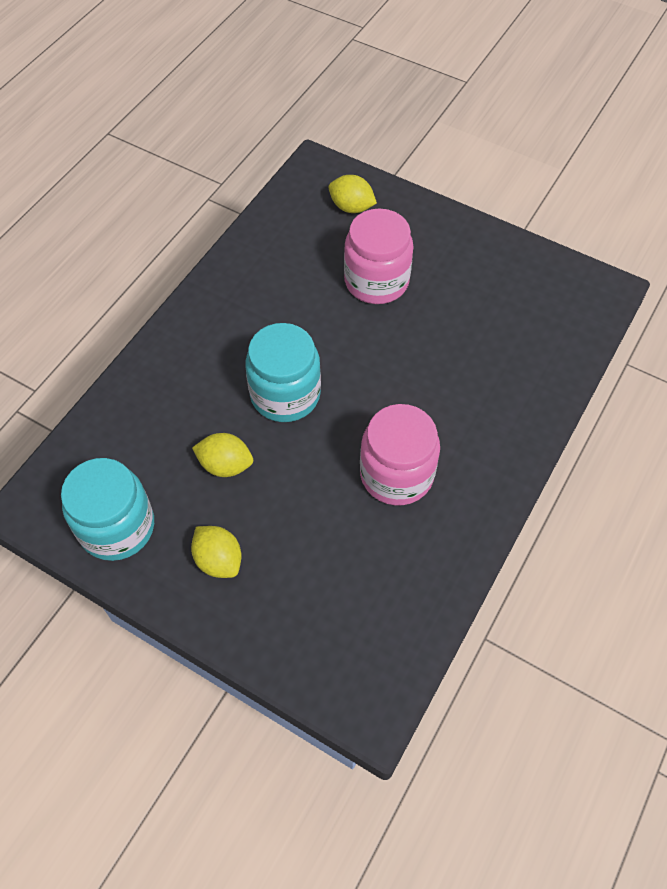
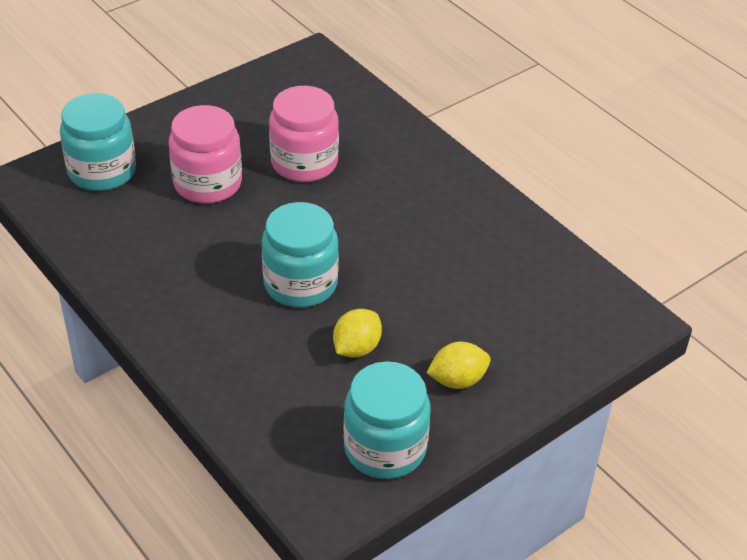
camera: 70 degrees left, 15 degrees down
(351, 207) = (102, 171): yellow lemon -> turquoise jar
(396, 474) = (428, 237): pink jar -> pink jar (304, 163)

